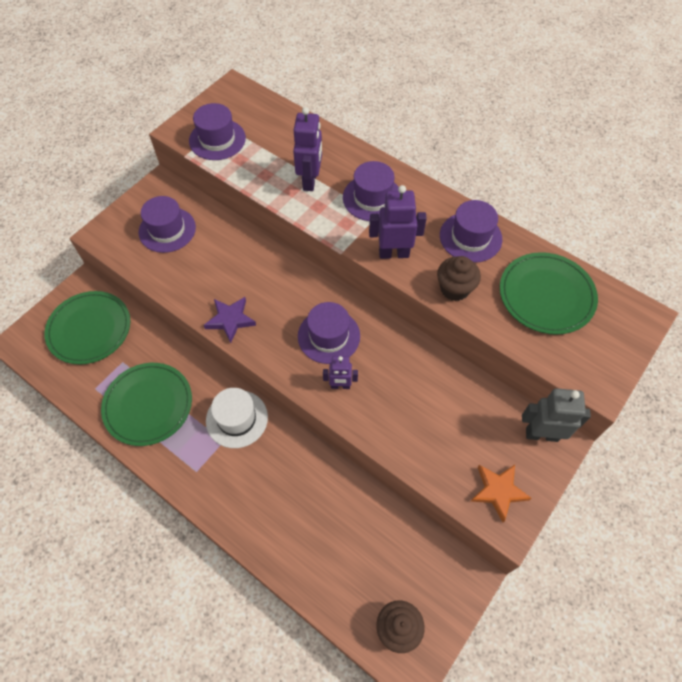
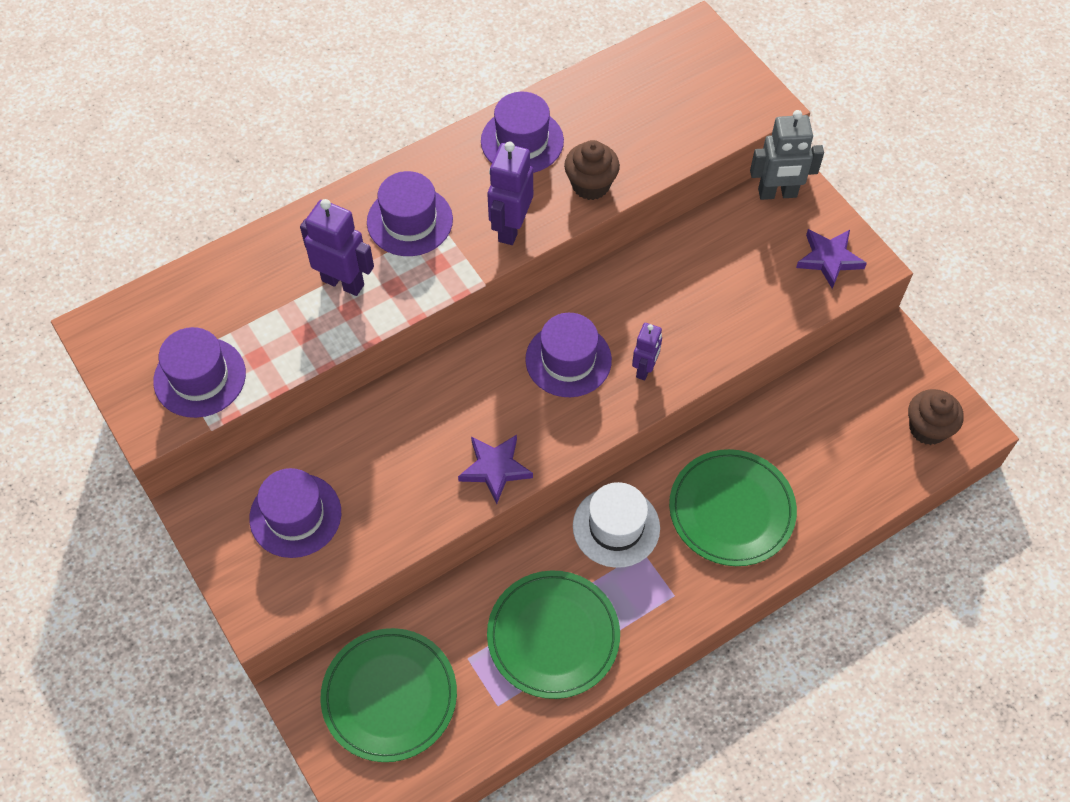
camera: 70 degrees left, 0 degrees up
(498, 491) = (829, 259): orange star -> purple star
(541, 434) = (777, 193): grey robot -> grey robot turned 120 degrees counterclockwise
(546, 295) = (636, 102): green plate -> green plate (731, 510)

